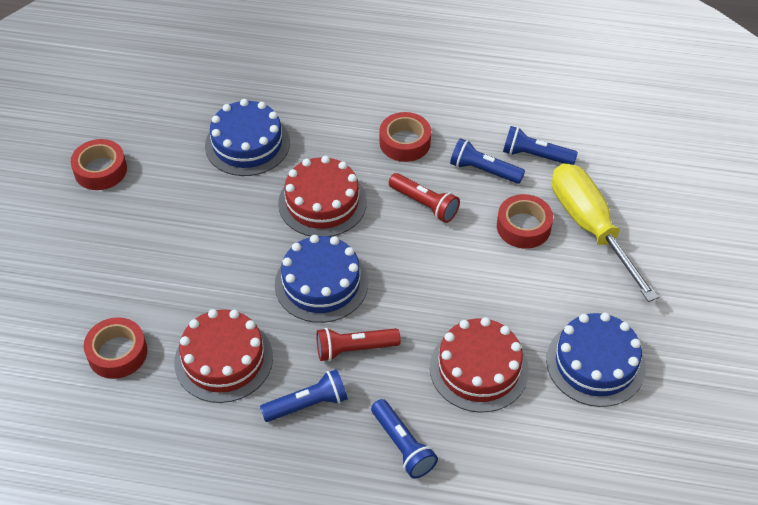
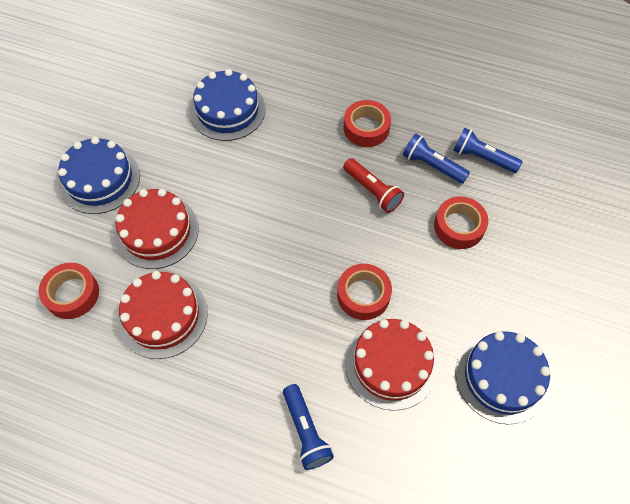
camera: 10 degrees right, 10 degrees up
(100, 170) = (97, 117): red tape -> red tape (363, 295)
(308, 404) = (228, 374): blue flashlight -> none
(321, 283) = (264, 255): blue cake -> blue cake (99, 179)
(322, 202) = (281, 175): red cake -> red cake (156, 231)
(354, 349) = (281, 325): red flashlight -> none
(590, 227) = (521, 237): yellow screwdriver -> none

